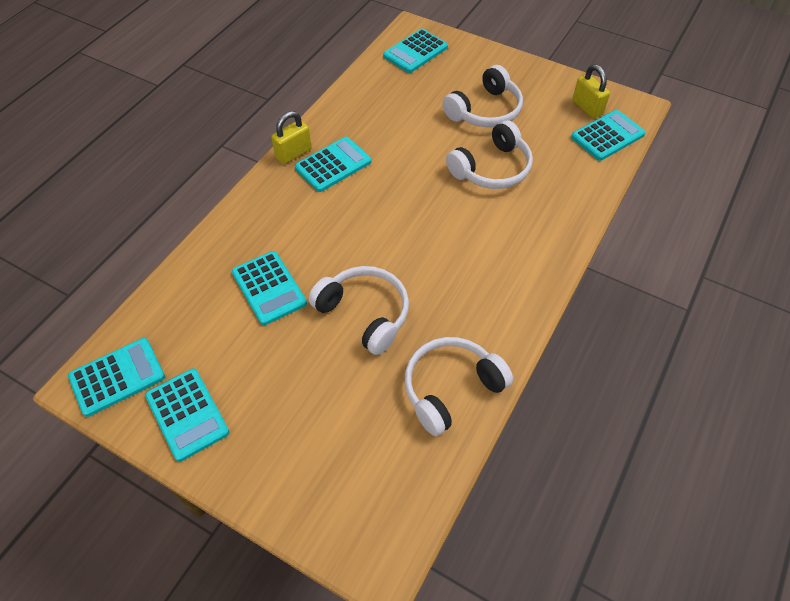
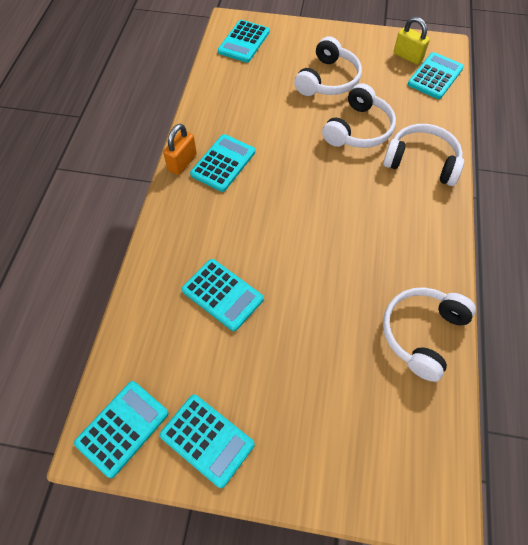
camera: 20 degrees left, 5 degrees up
(293, 153) = (182, 162): yellow padlock -> orange padlock
(364, 314) = (317, 291): white headphones -> white headphones (422, 162)

